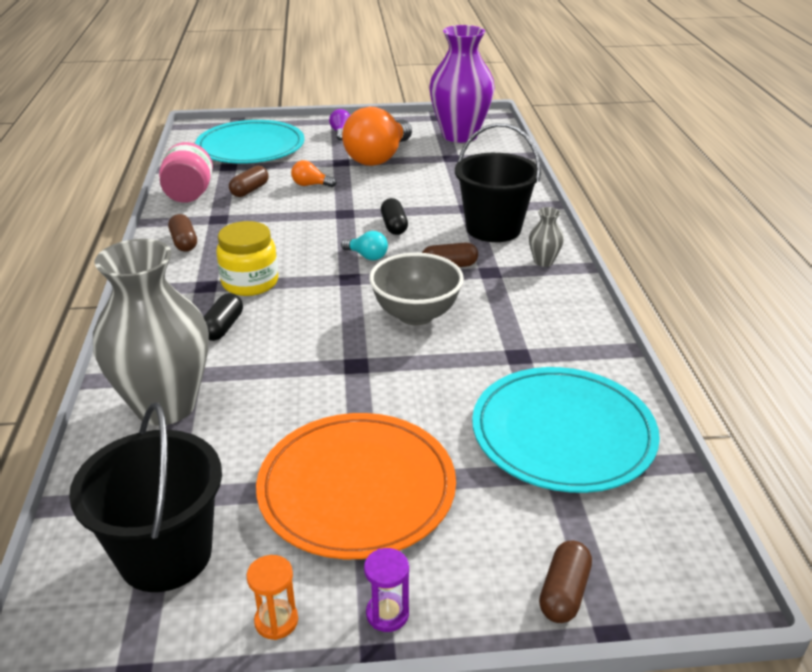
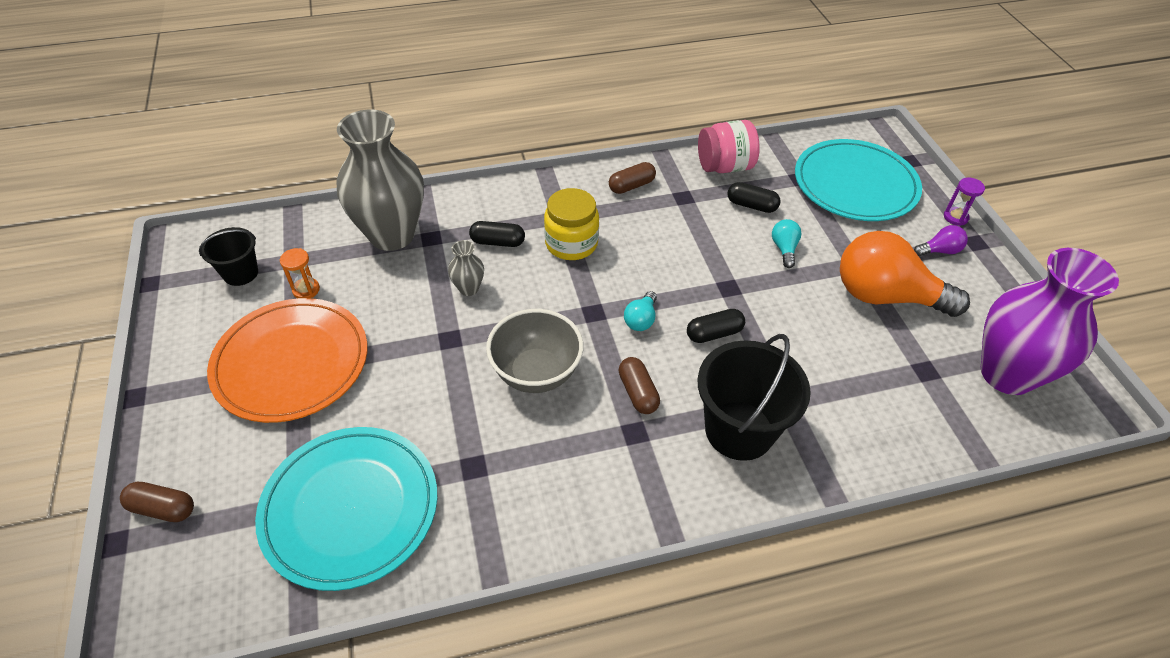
camera: 80 degrees right, 15 degrees up
(165, 554) = (241, 273): black bucket -> black bucket, size x0.57
(249, 190) = (751, 205): brown capsule -> black capsule
(276, 621) = (174, 339): orange hourglass -> orange hourglass (306, 290)
(311, 185) = (784, 249): orange light bulb -> turquoise light bulb
(387, 614) = (167, 397): purple hourglass -> purple hourglass (955, 217)
(543, 261) = (671, 487): grey vase -> grey vase (469, 288)

